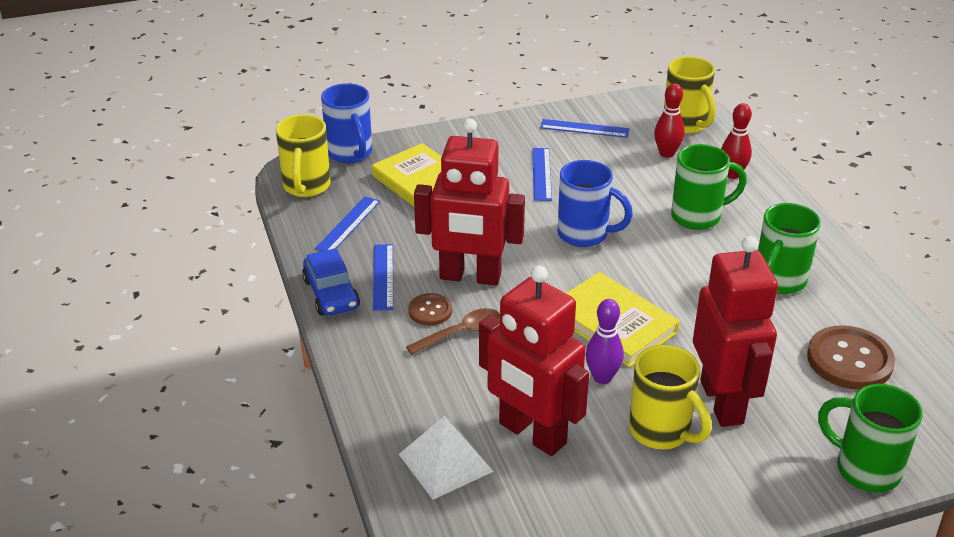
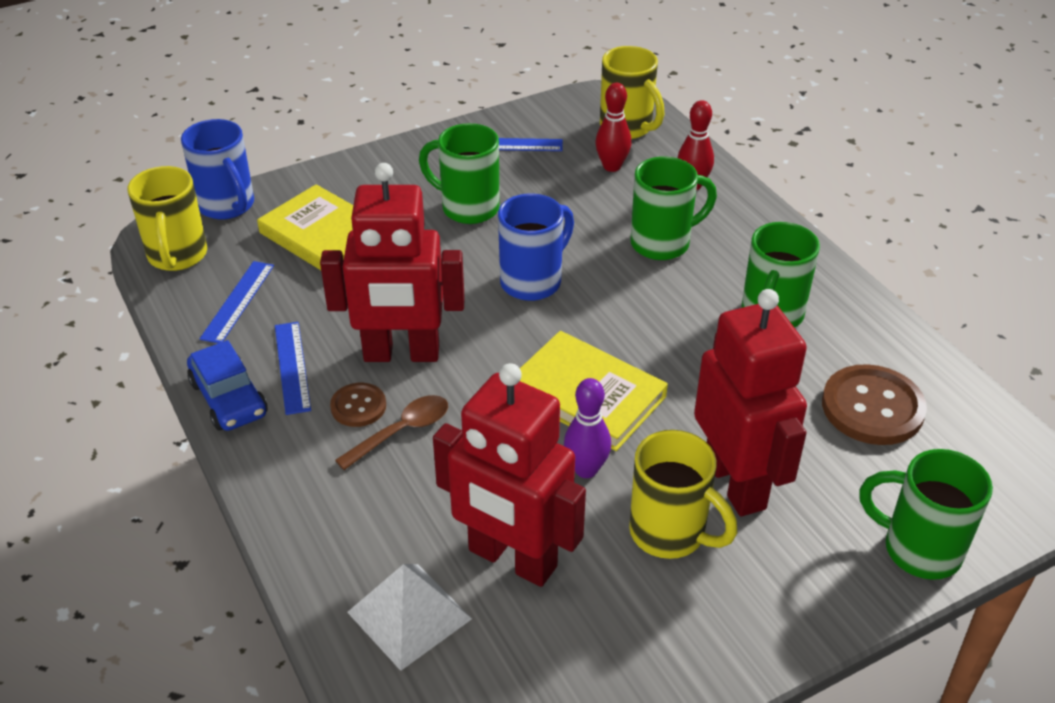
camera: 10 degrees left, 5 degrees up
(541, 174) = (468, 208): blue ruler -> green mug
(585, 234) = (533, 281): blue mug -> blue mug turned 60 degrees counterclockwise

